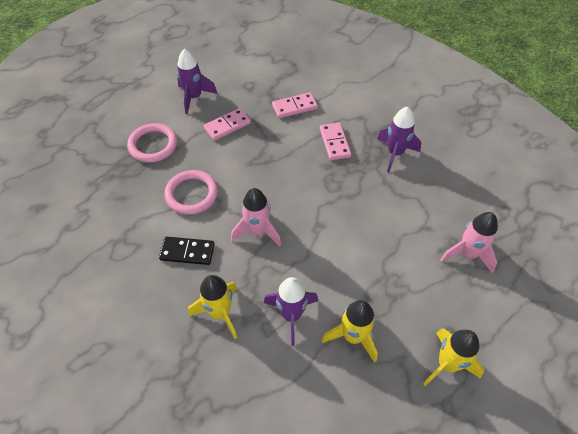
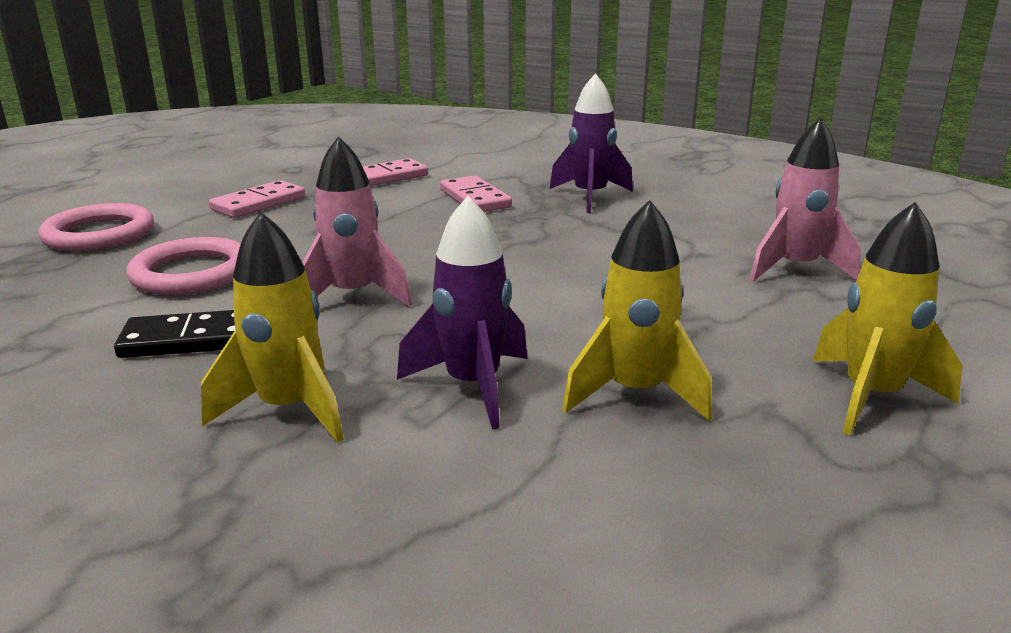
camera: 15 degrees left, 30 degrees down
(194, 97) = (186, 186): purple rocket -> none

